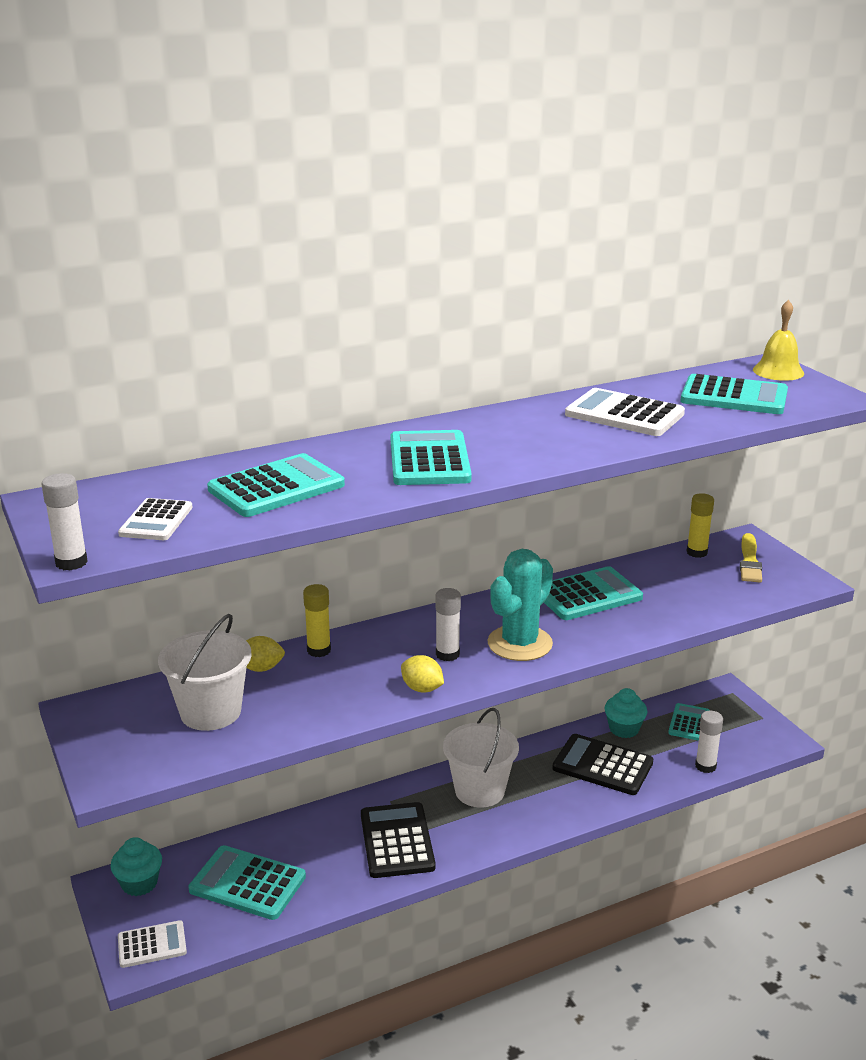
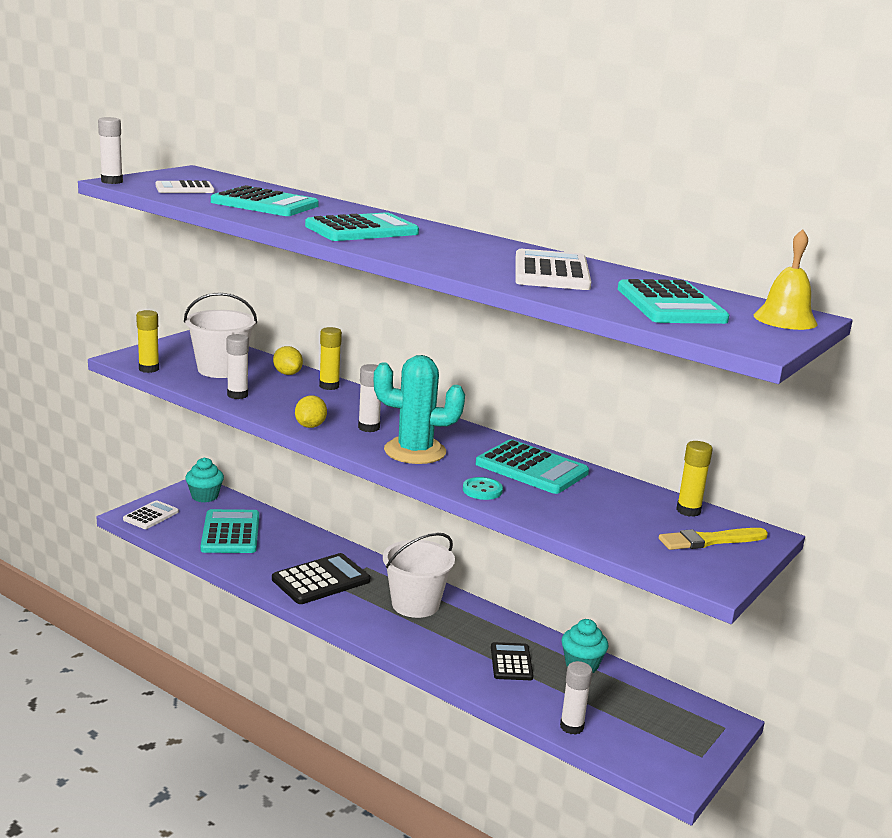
camera: 60 degrees right, 5 degrees down
(152, 945) = (151, 516): white calculator -> white calculator turned 105 degrees counterclockwise
(163, 767) = (149, 369): none -> yellow glue stick
(301, 717) = (237, 395): none -> white glue stick
(602, 765) = (511, 662): black calculator -> black calculator, size x0.61
(621, 632) = (482, 490): none -> turquoise button
(689, 723) = (635, 704): turquoise calculator -> none

